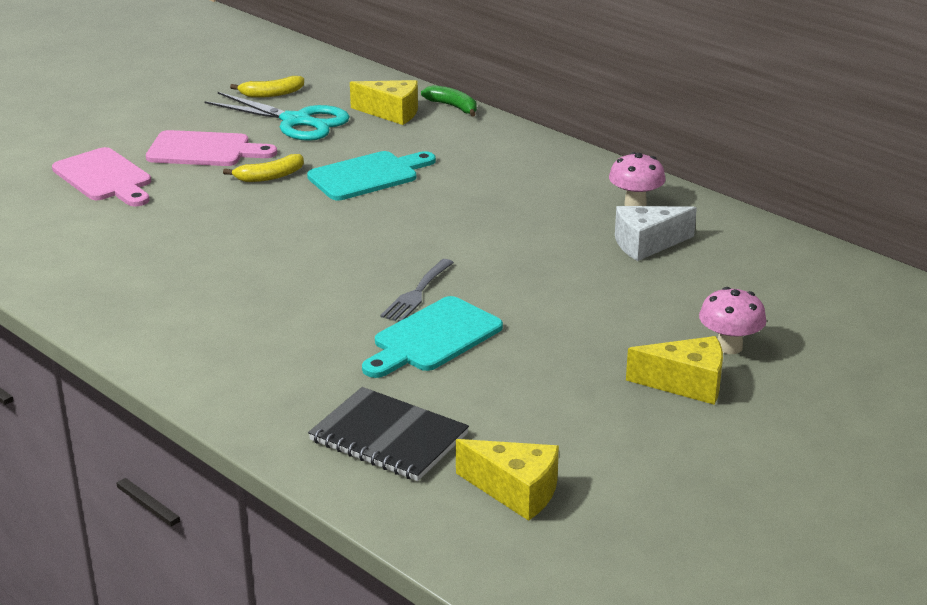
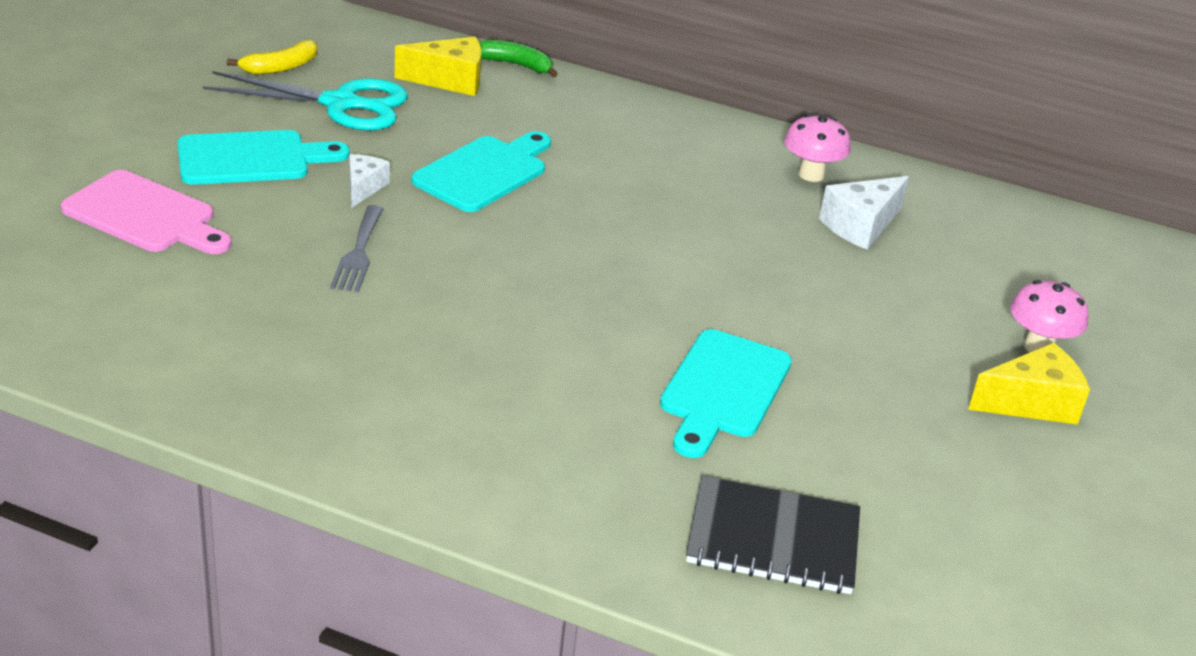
camera: 25 degrees left, 5 degrees up
(204, 150) = (251, 159): pink cutting board -> turquoise cutting board
(269, 176) = (364, 188): yellow banana -> white cheese
(417, 293) = (660, 330): grey fork -> grey fork (358, 253)
(515, 491) = (963, 583): yellow cheese -> none

